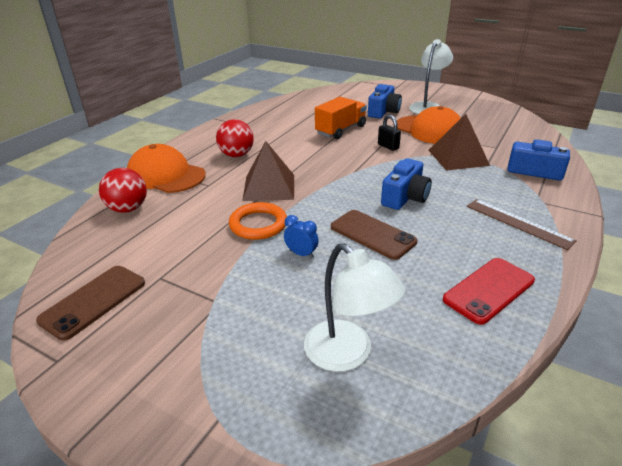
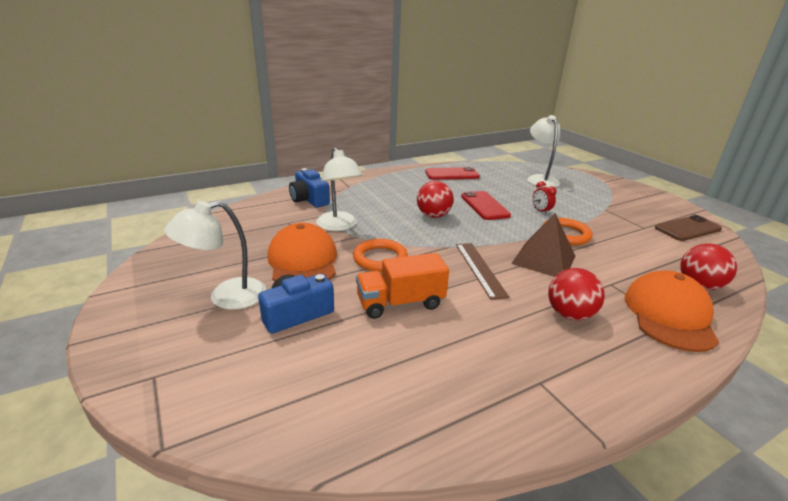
camera: 150 degrees left, 5 degrees down
(166, 175) = (669, 315): orange cap -> orange cap turned 135 degrees counterclockwise
(301, 254) = (541, 211): blue clock -> red clock
(372, 234) = (484, 206): brown phone -> red phone
(388, 146) = (380, 258): black padlock -> orange ring
(405, 197) = (433, 215): blue camera -> red ball
(458, 157) = (339, 226): brown pyramid -> white lamp
(518, 223) = (387, 185): brown ruler -> brown ruler (480, 269)

